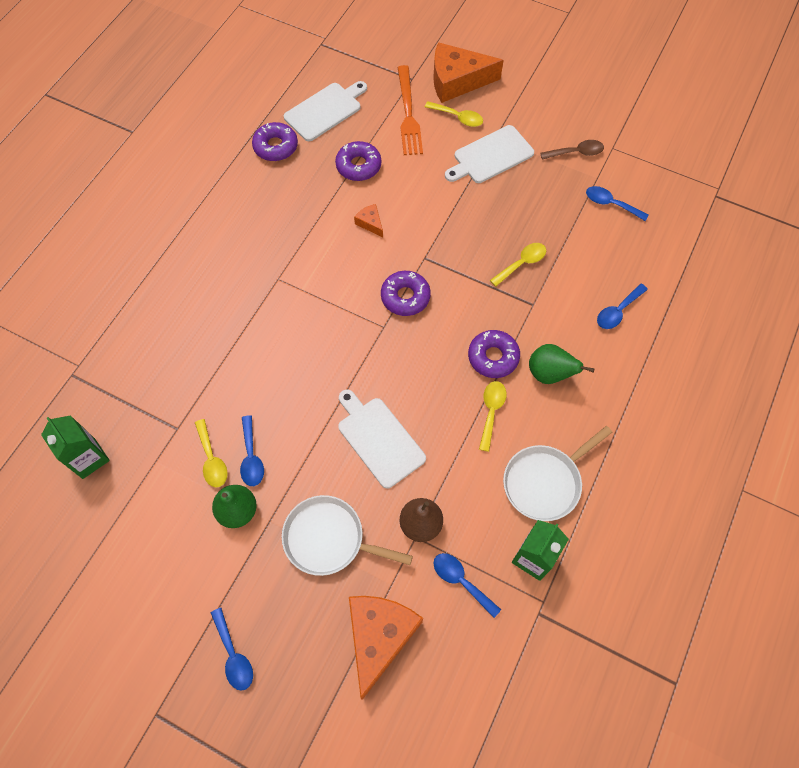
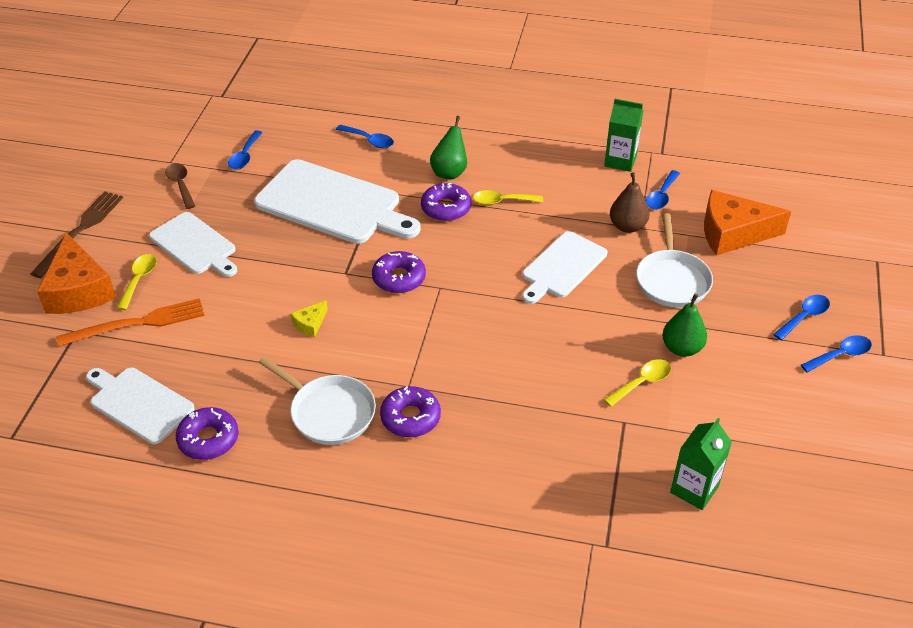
camera: 105 degrees left, 20 degrees down
(251, 457) = (624, 352): blue spoon -> blue spoon (840, 355)
(358, 166) = (227, 351): purple donut -> purple donut (410, 417)
(370, 223) = (310, 324): orange cheese -> yellow cheese
(522, 263) = (333, 204): yellow spoon -> white cutting board
(529, 83) = (80, 231): none -> brown fork
(545, 482) = (553, 163): white pan -> white pan (329, 412)

